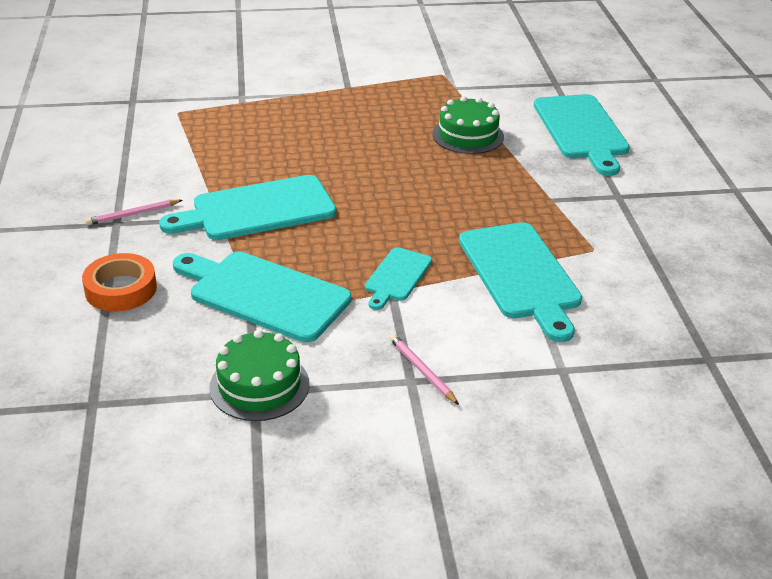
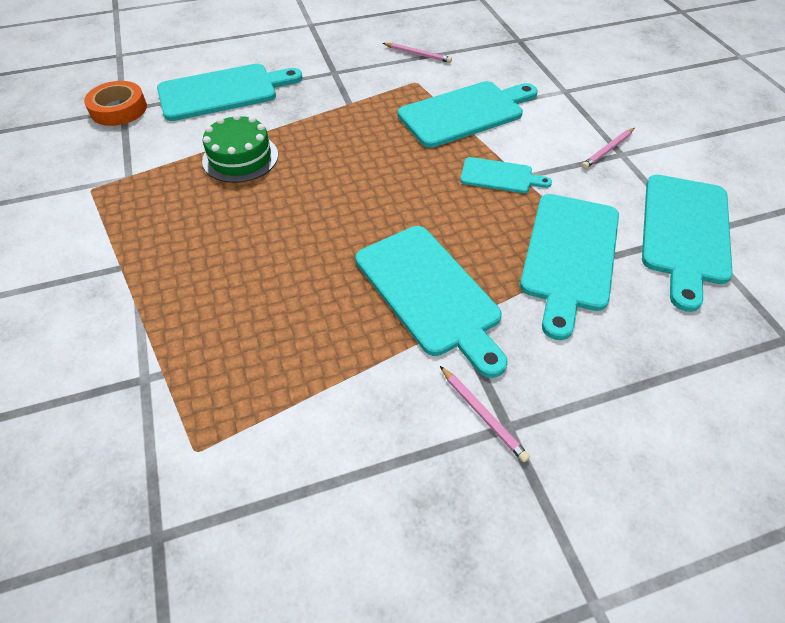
camera: 100 degrees left, 15 degrees up
(121, 289) = (625, 375): orange tape -> orange tape (118, 109)
(259, 385) = (684, 233): green cake -> turquoise cutting board
(661, 260) = (418, 54): none -> pink pencil

